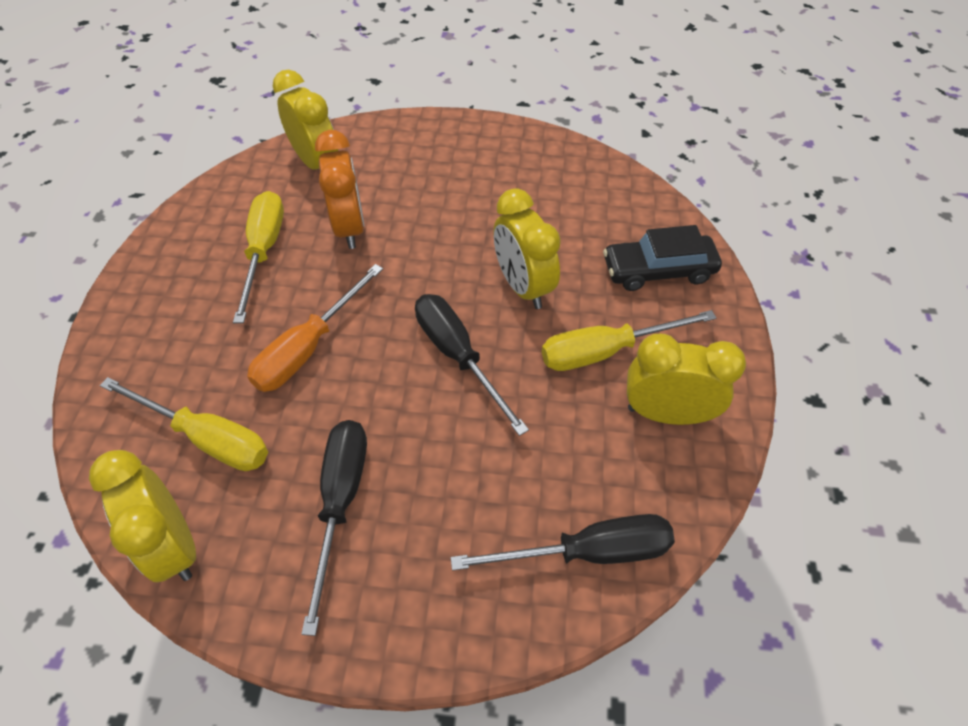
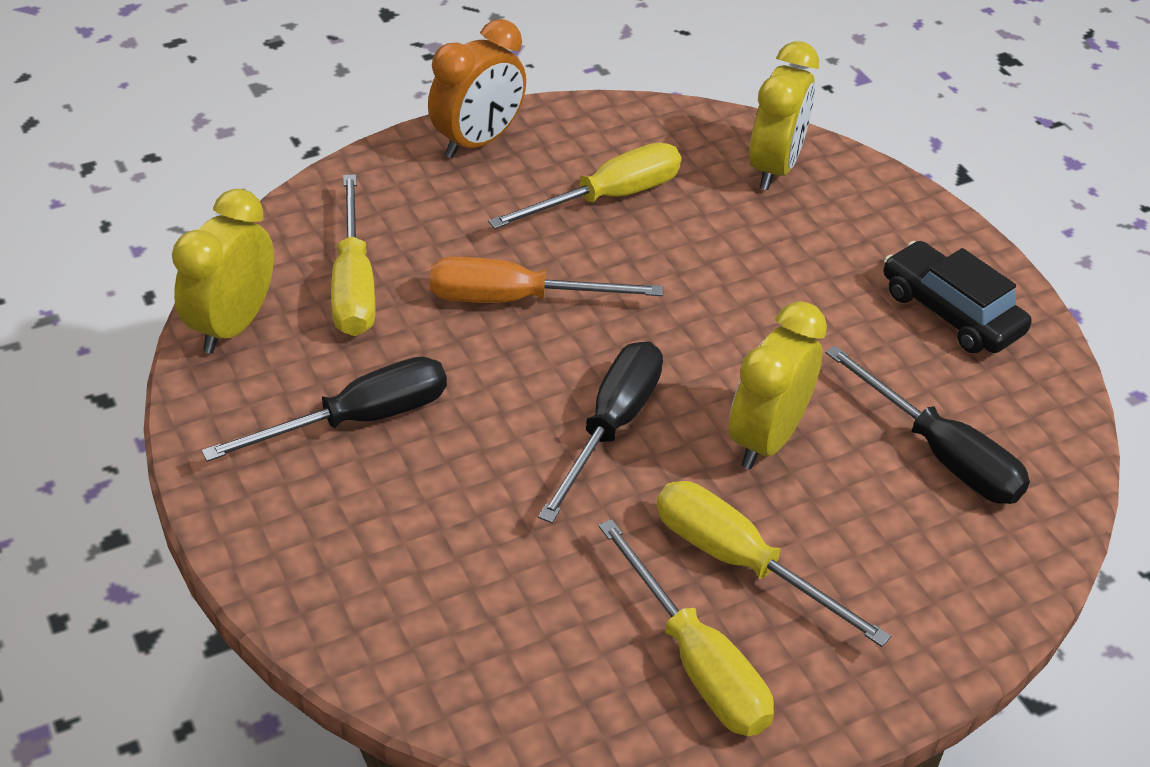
camera: 55 degrees right, 10 degrees down
(349, 228) = (706, 245): orange clock -> orange clock (477, 142)
(587, 552) = (449, 655): black screwdriver -> black screwdriver (940, 453)
(658, 270) = (926, 566): black car -> black car (951, 312)
(666, 413) = (696, 661): yellow clock -> yellow screwdriver

